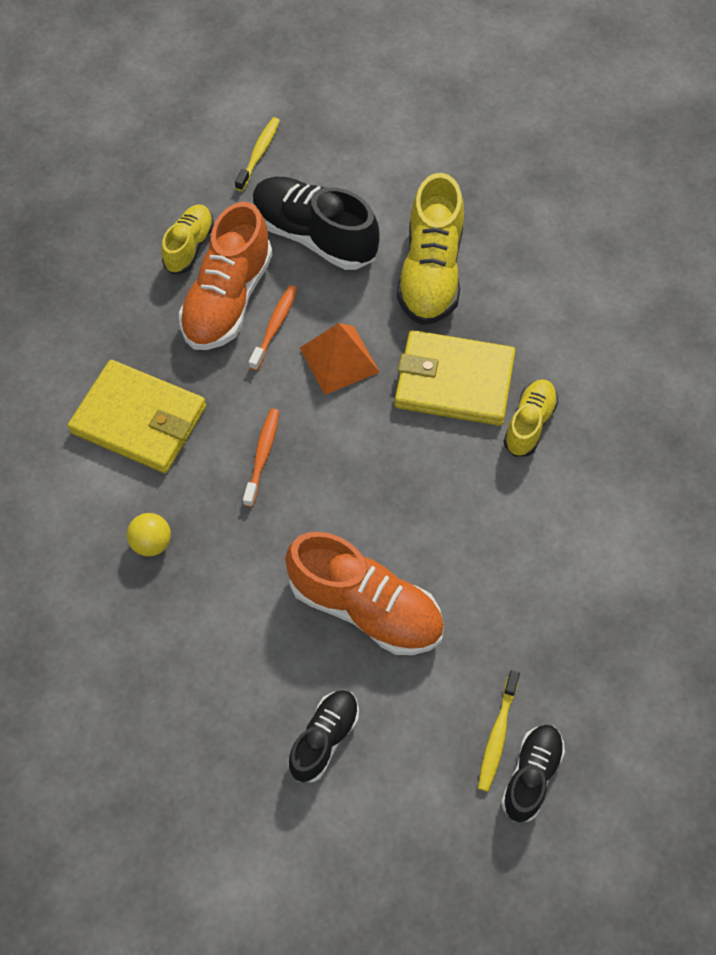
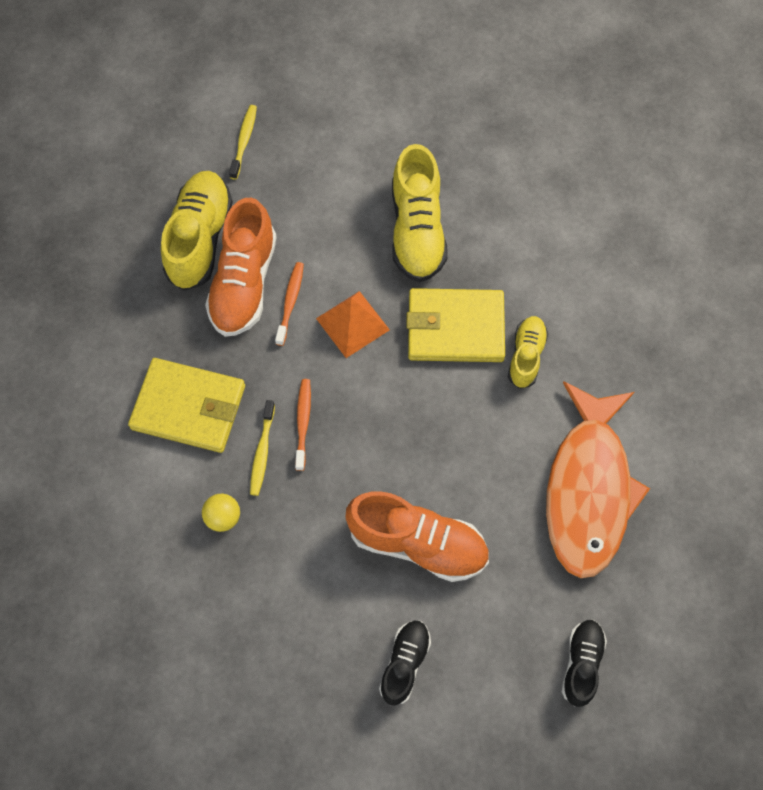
camera: 10 degrees left, 5 degrees up
(189, 246) = (200, 239): yellow shoe -> yellow shoe, size x1.74
(314, 236) = (308, 212): black shoe -> none
(497, 735) = (547, 634): yellow toothbrush -> yellow toothbrush (262, 452)
(574, 581) = (588, 489): none -> orange fish

